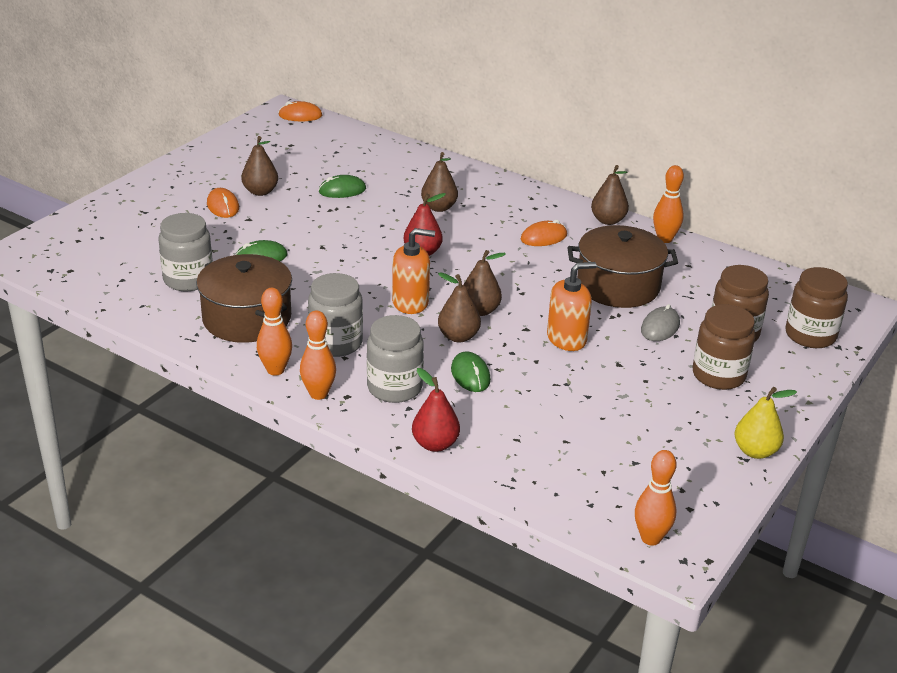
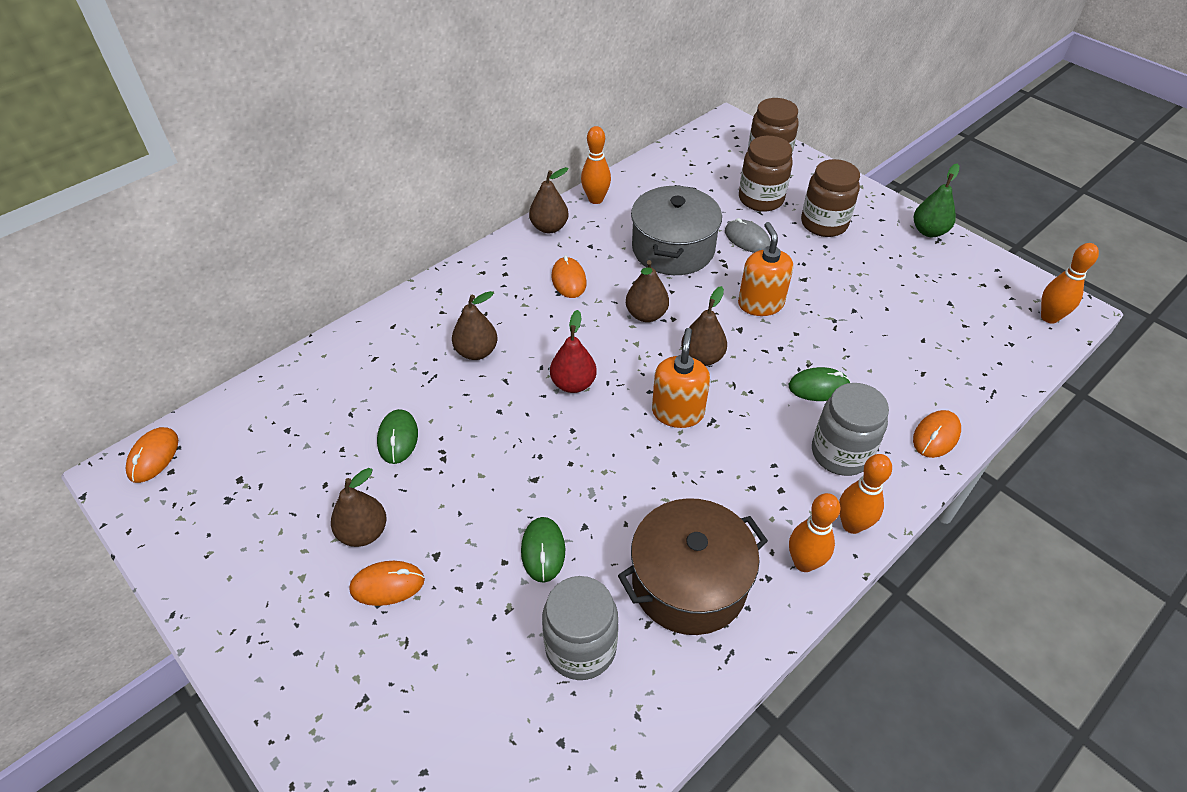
camera: 75 degrees left, 15 degrees up
(336, 343) = (752, 494): grey jar -> none
(435, 444) = (936, 436): red pear -> orange mouse
(458, 336) = (749, 384): brown pear -> brown pear (646, 315)
(618, 286) = (673, 249): brown pot -> grey pot
(755, 451) = (929, 231): yellow pear -> green pear

